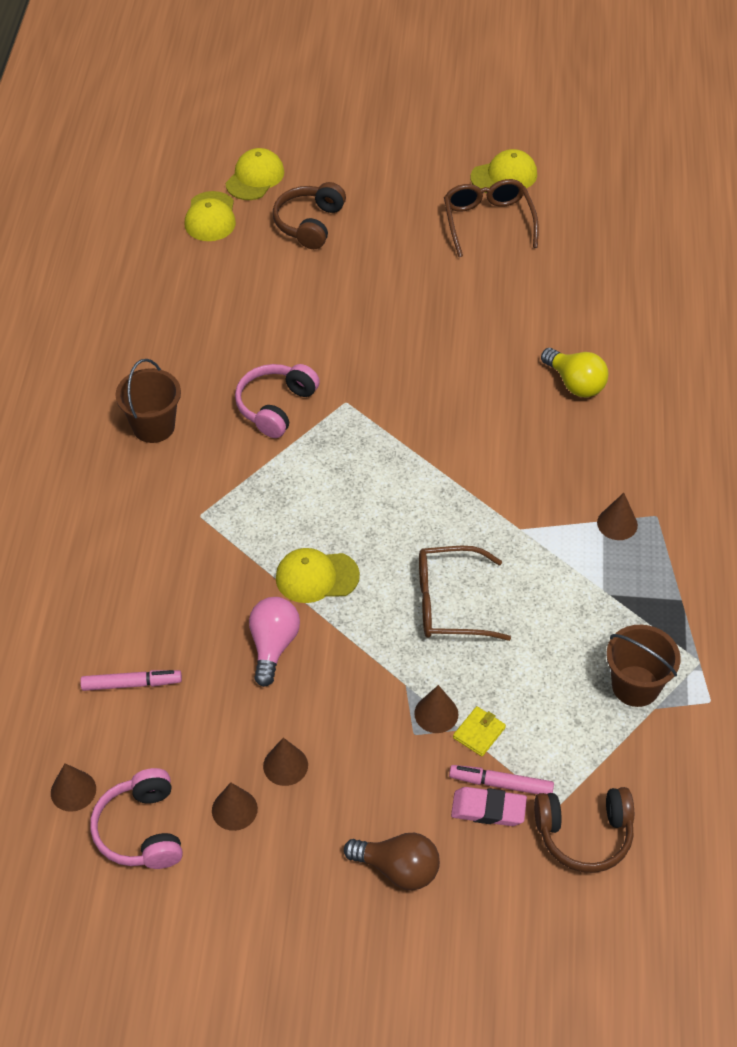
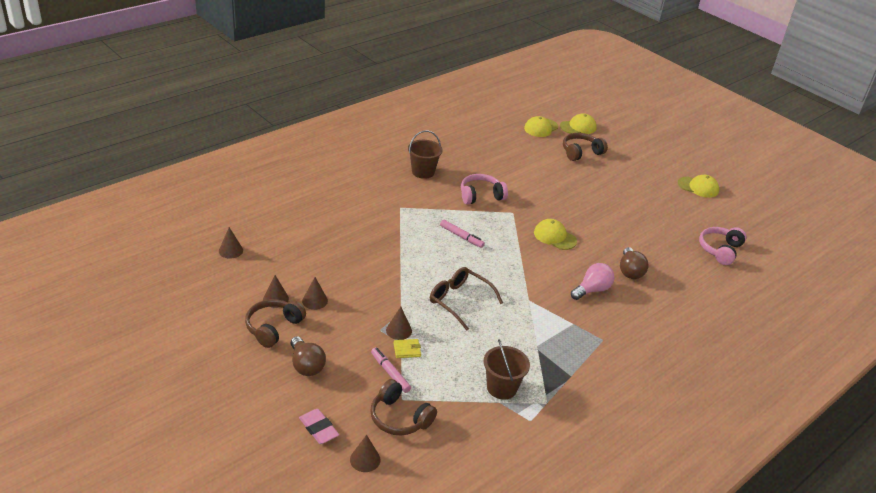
camera: 40 degrees right, 15 degrees down
(131, 684) = (298, 236): pink marker -> pink marker (461, 237)
(141, 830) = (234, 279): pink headphones -> pink headphones (720, 250)
(273, 646) = (367, 263): pink light bulb -> pink light bulb (592, 290)
(289, 855) = (273, 327): none -> brown headphones
(316, 577) = (417, 255): yellow cap -> yellow cap (554, 237)
(488, 222) = (667, 197): brown glasses -> none
(488, 809) = (372, 376): pink eraser -> pink eraser (318, 429)
(575, 383) = (630, 271): yellow light bulb -> brown light bulb
(617, 524) = (578, 329): brown cone -> brown cone (365, 459)

